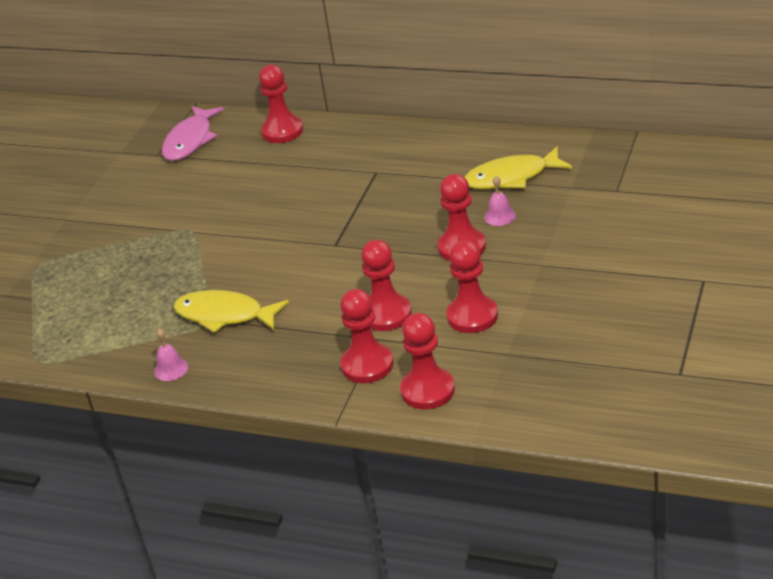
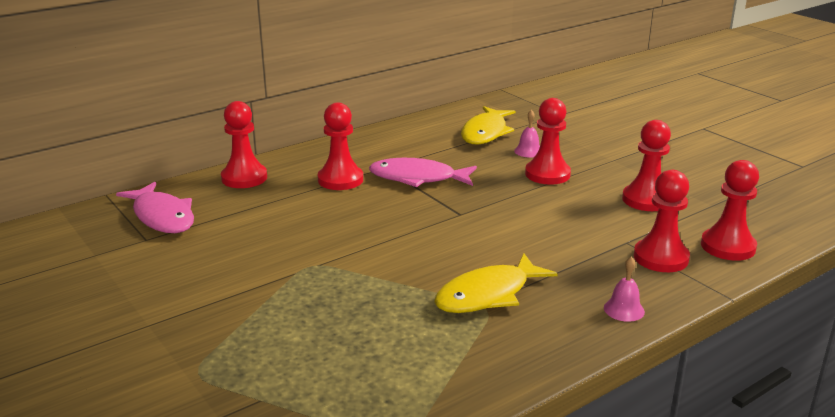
camera: 60 degrees left, 10 degrees down
(171, 369) = (538, 353): pink bell -> pink bell (624, 309)
(374, 196) = (417, 178): none -> pink fish
(386, 314) = (597, 227): red pawn -> red pawn (340, 180)

